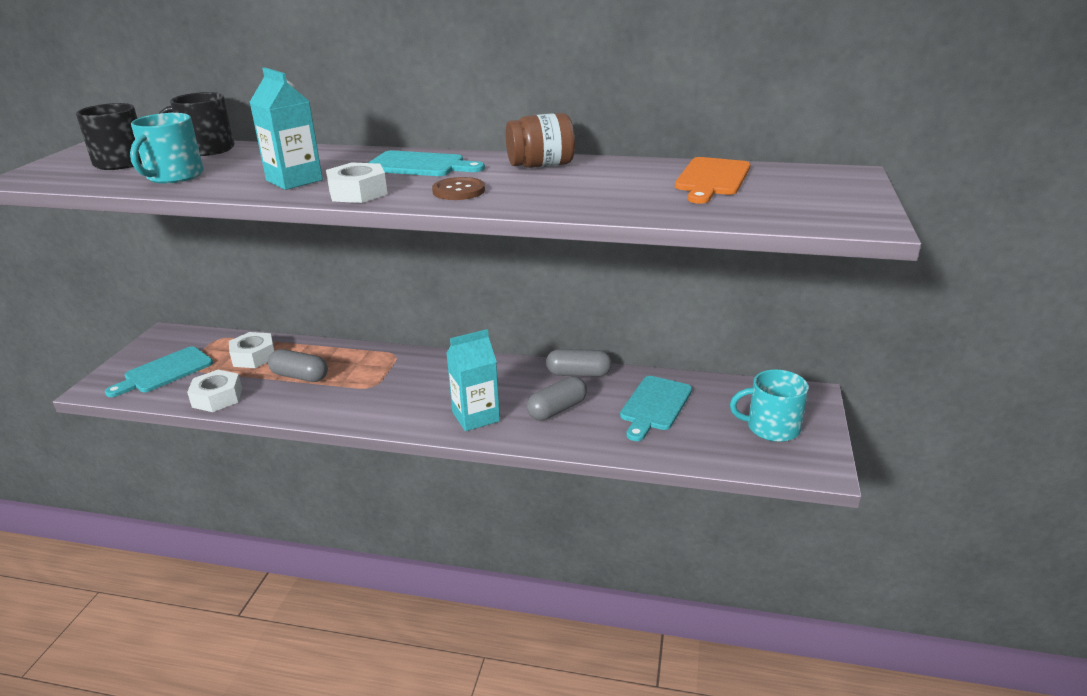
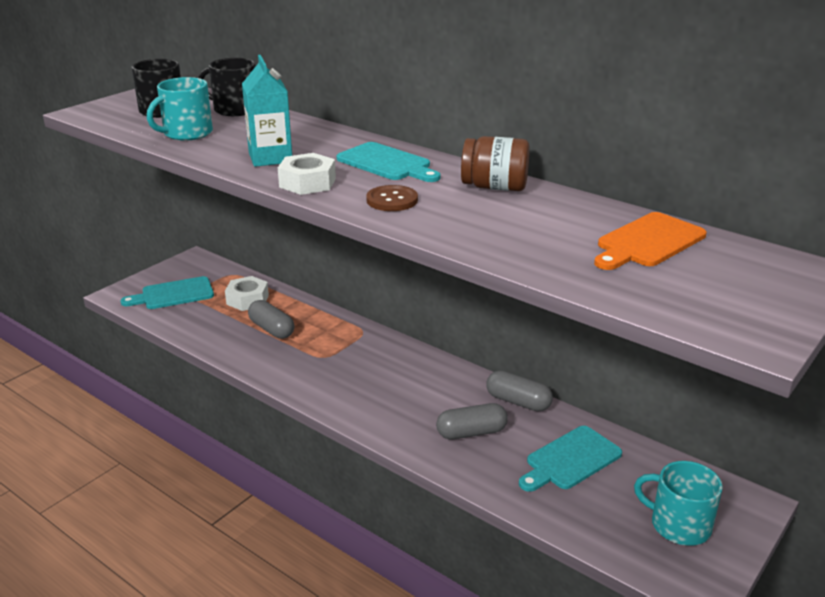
camera: 25 degrees right, 0 degrees up
(217, 398) = (197, 330): white nut -> none
(476, 417) = (392, 415): turquoise carton -> none

